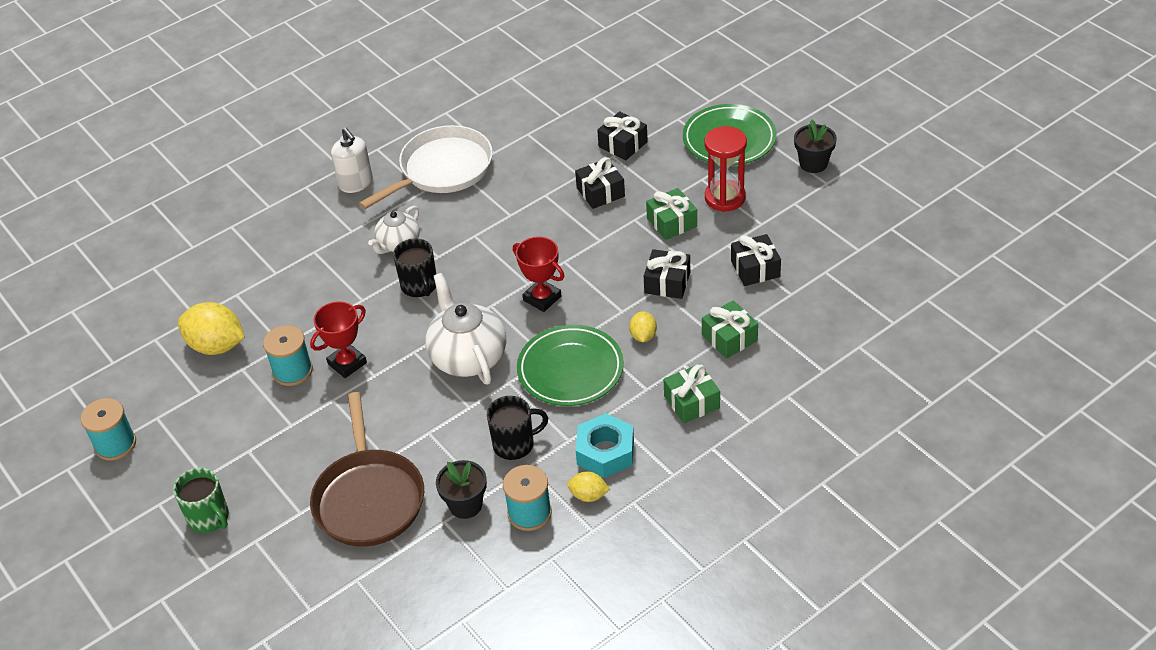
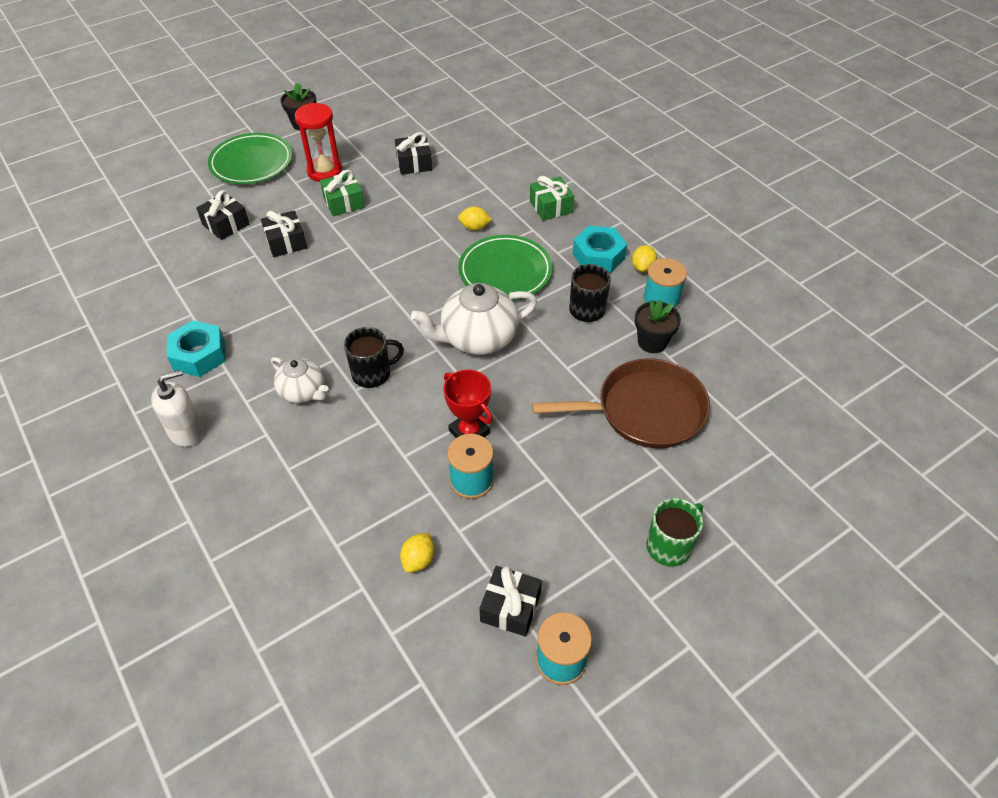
camera: 90 degrees left, 5 degrees up
(216, 346) = (418, 560): yellow lemon -> yellow lemon, size x0.52
(442, 169) = (199, 355): white pan -> turquoise nut
(542, 298) = (414, 286): red trophy -> none
(667, 282) = (416, 210): black gift -> black gift (510, 607)
(729, 338) = (486, 182): green gift -> none

